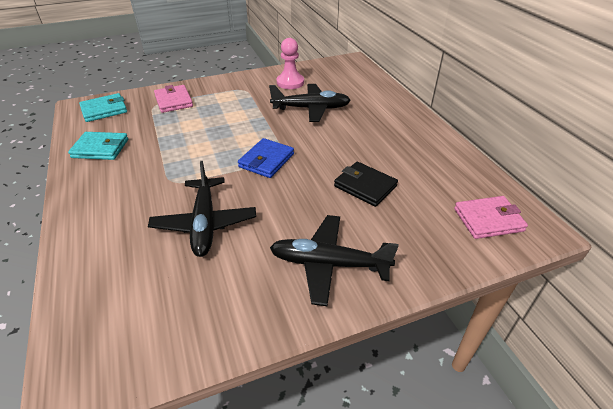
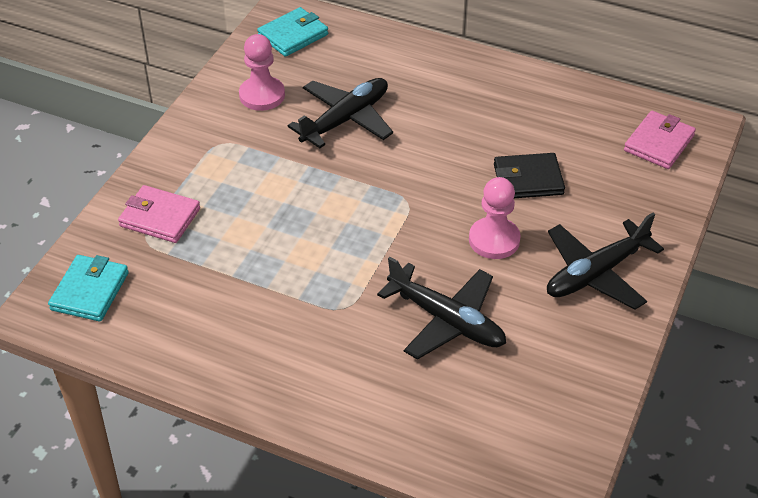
camera: 45 degrees left, 5 degrees up
(100, 148) = (191, 335): turquoise wallet -> turquoise wallet (293, 35)
(266, 160) = (399, 217): blue wallet -> none
(296, 202) = (494, 240): none -> pink pawn

